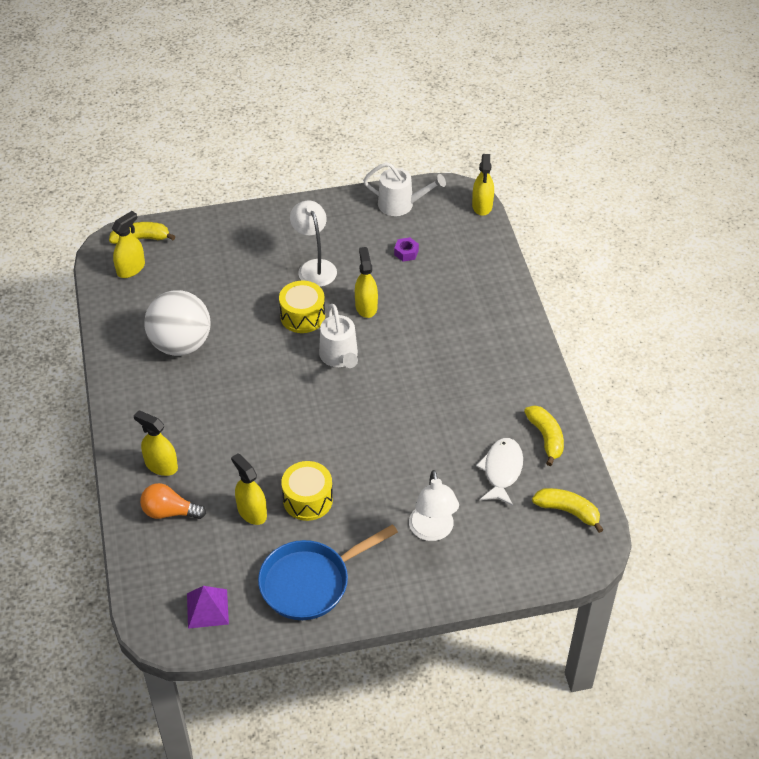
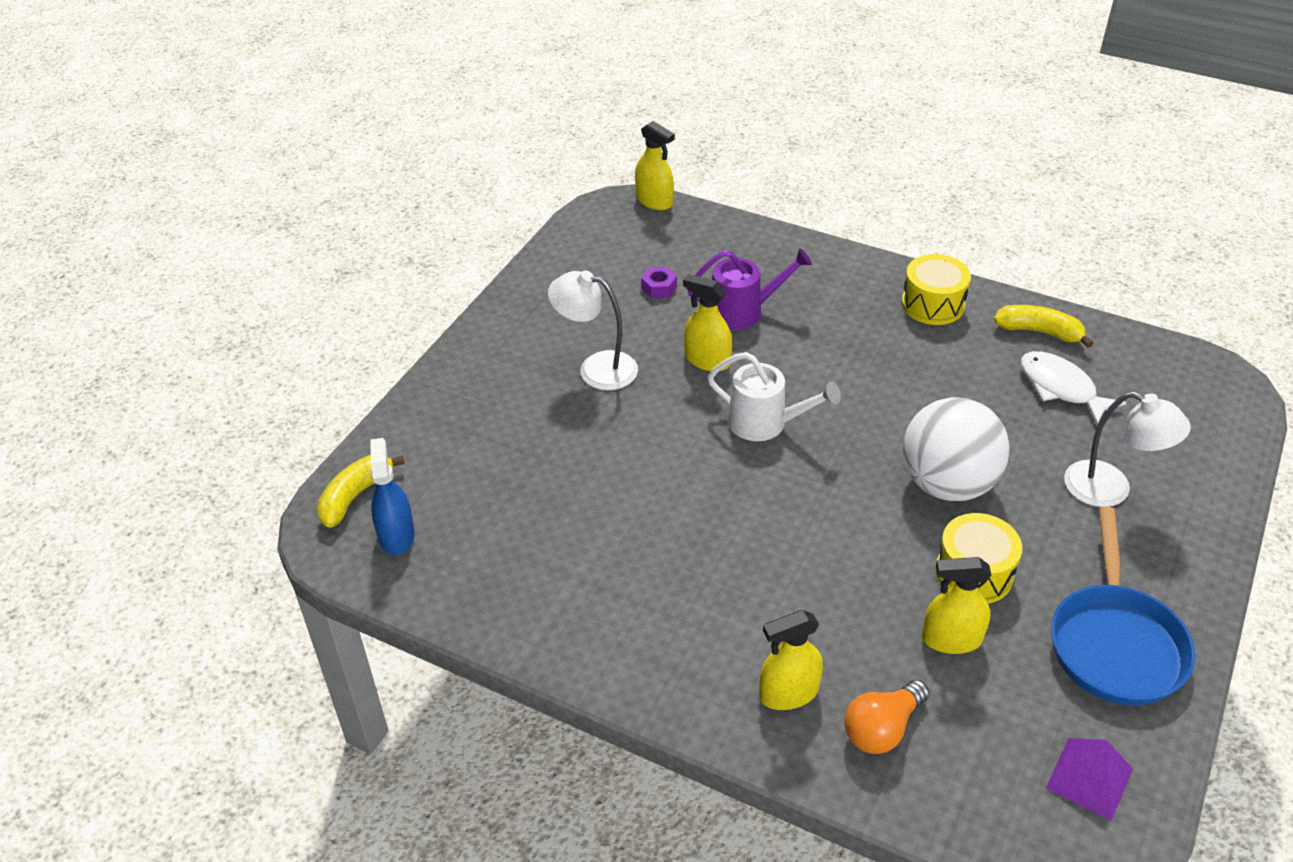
camera: 50 degrees left, 5 degrees down
(131, 269) = (396, 535): yellow spray bottle -> blue spray bottle
(181, 344) = (590, 556): white ball -> white ball (947, 484)
(302, 316) = (665, 419): yellow drum -> yellow drum (932, 304)
(401, 204) = (581, 253): white watering can -> none
(423, 298) = (743, 311): none -> purple watering can
(568, 511) = (1159, 371): yellow banana -> none

